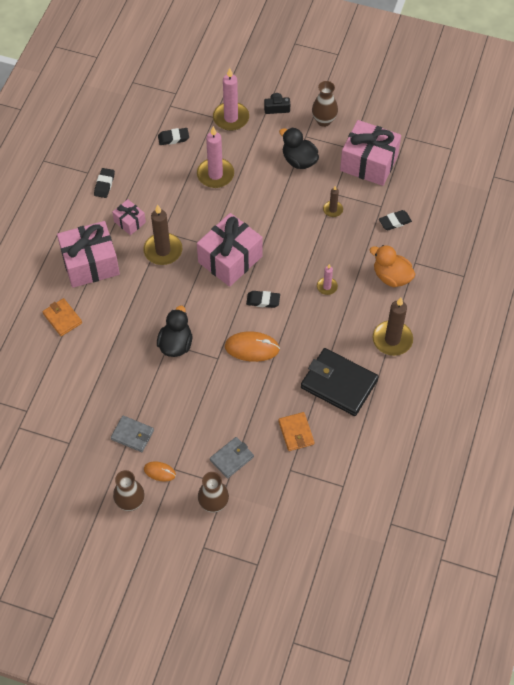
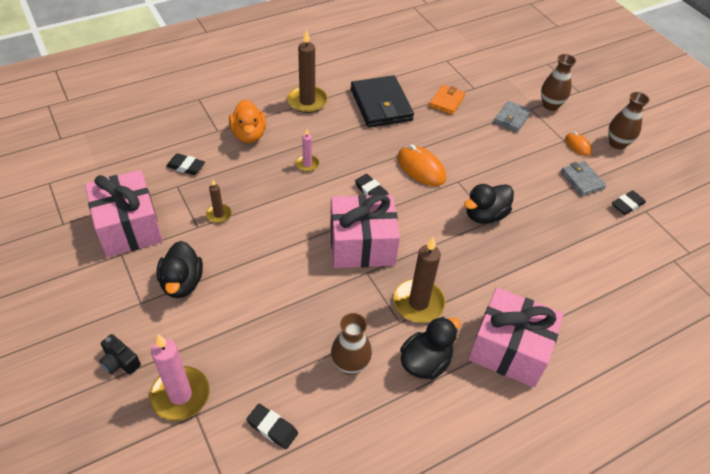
camera: 140 degrees left, 10 degrees down
(62, 318) = (582, 315): orange wallet -> none
(104, 184) = (414, 436): black eraser -> black eraser (627, 205)
(129, 222) = (425, 362): pink gift -> black duck
(215, 175) = (279, 339): pink candle -> none
(232, 458) = (511, 118): grey wallet -> grey wallet turned 60 degrees counterclockwise
(324, 121) = (100, 303): brown vase -> brown vase (350, 365)

